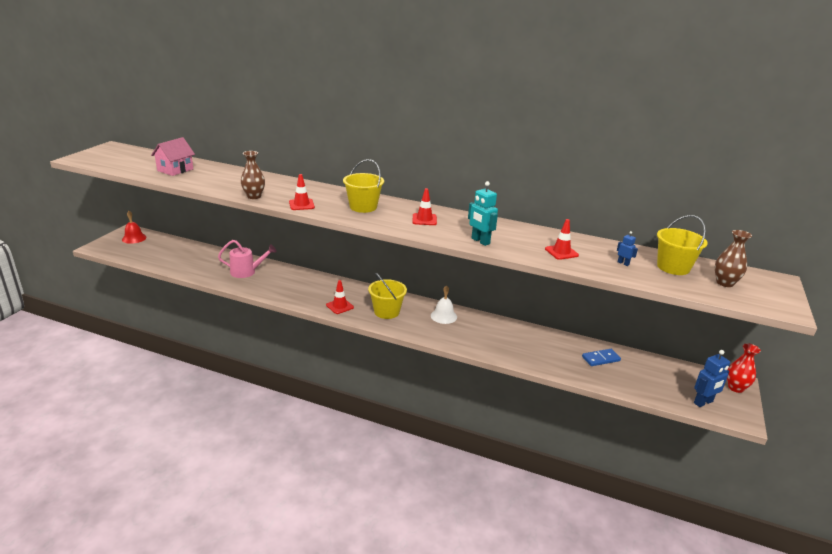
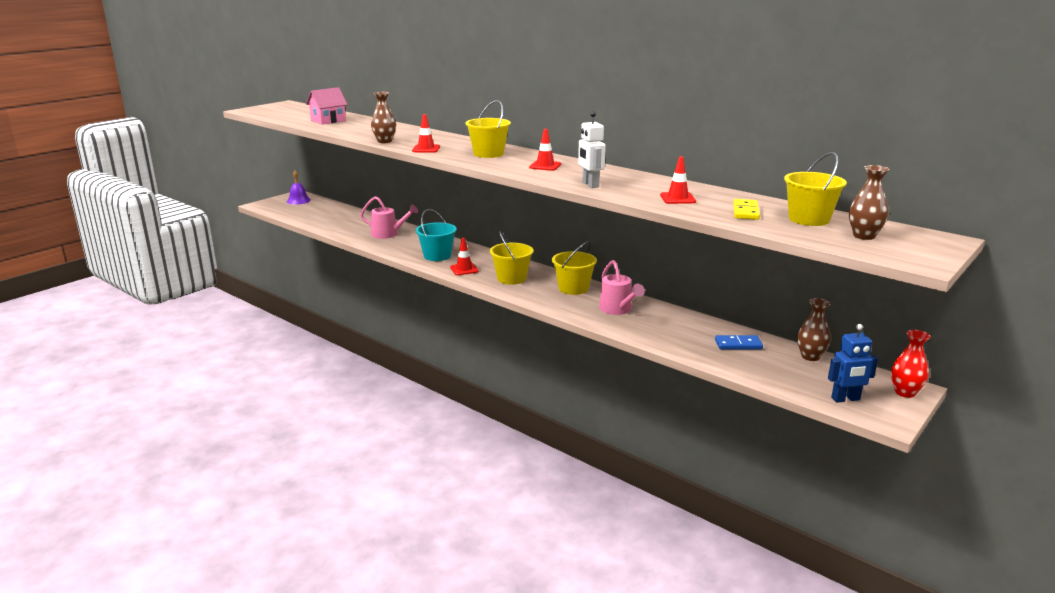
camera: 20 degrees right, 5 degrees down
(134, 238) = (298, 200): red bell -> purple bell
(307, 293) = (437, 256): none -> turquoise bucket
(443, 316) = (573, 288): white bell -> yellow bucket
(480, 241) = (590, 184): turquoise robot -> white robot
(492, 335) = (618, 310): none -> pink watering can
(623, 263) = (746, 212): blue robot -> yellow domino
(656, 363) = (810, 356): none -> brown vase

